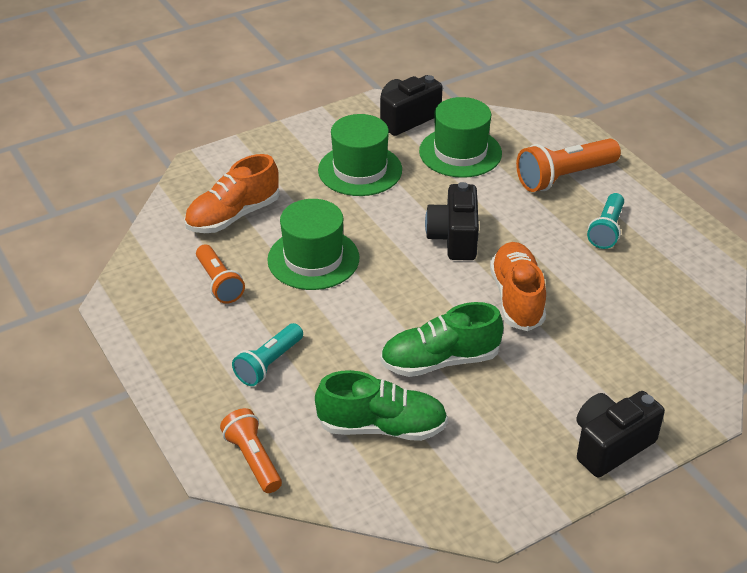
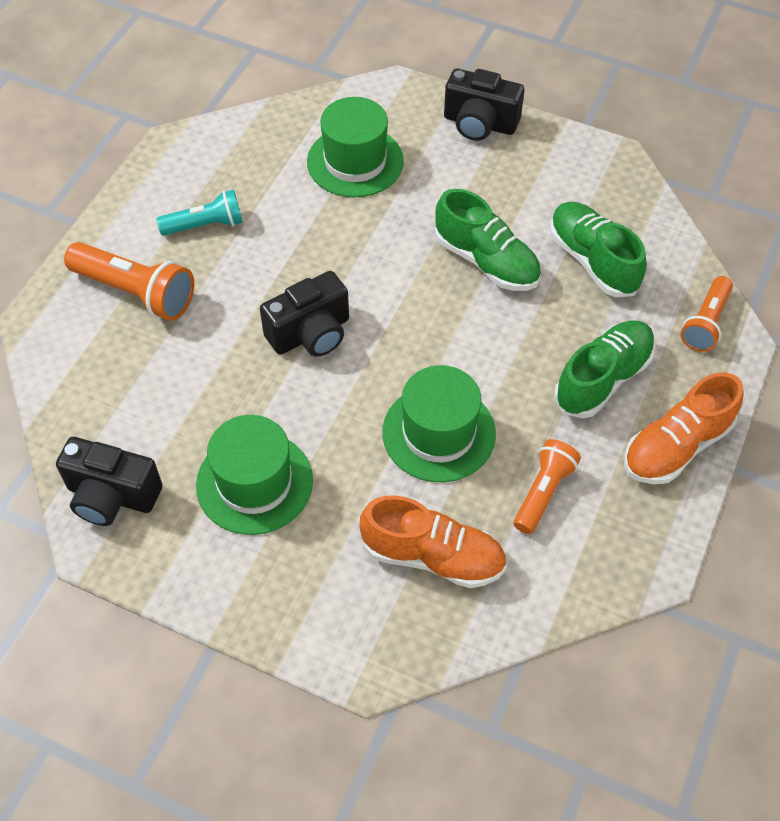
camera: 125 degrees left, 15 degrees up
(269, 364) = (603, 379): turquoise flashlight -> green shoe
(460, 152) = (151, 404): green hat -> green hat (355, 161)
(517, 298) = (360, 247): orange shoe -> orange shoe (676, 446)

